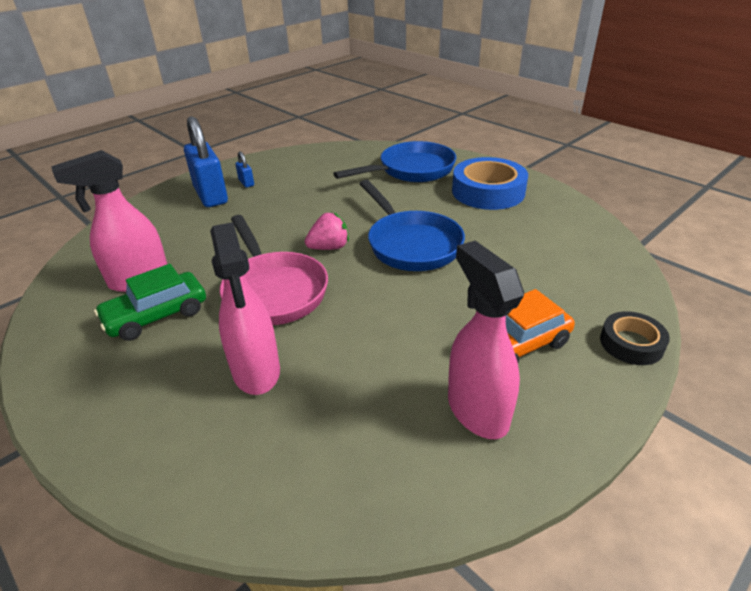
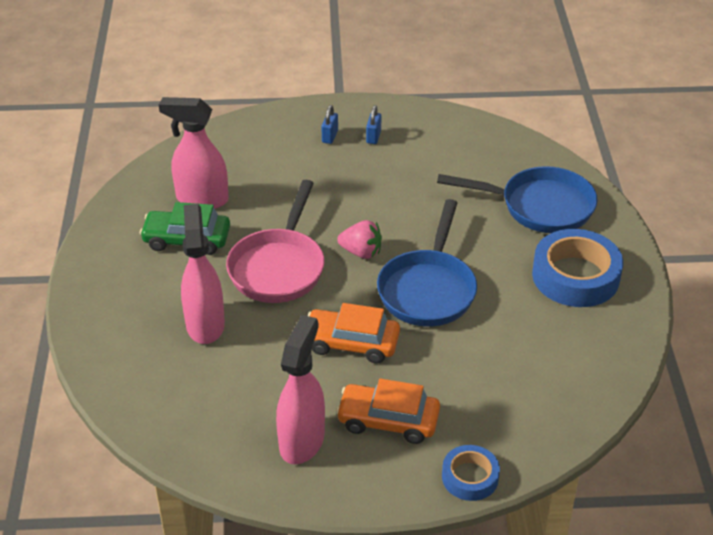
camera: 40 degrees right, 5 degrees up
(211, 195) = (330, 136): blue padlock -> blue padlock, size x0.43
(256, 372) = (205, 324): pink spray bottle -> pink spray bottle turned 150 degrees clockwise
(407, 308) = (351, 343): none -> orange car
(631, 343) = (470, 477): black tape -> blue tape

